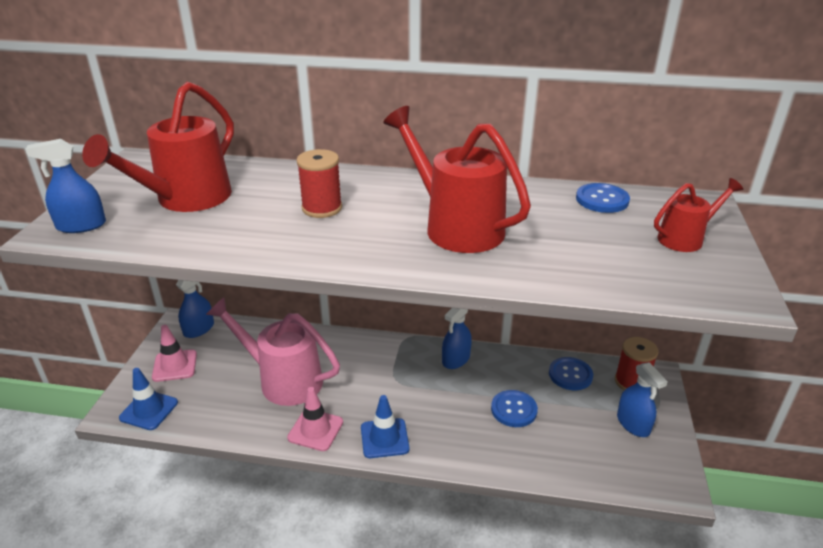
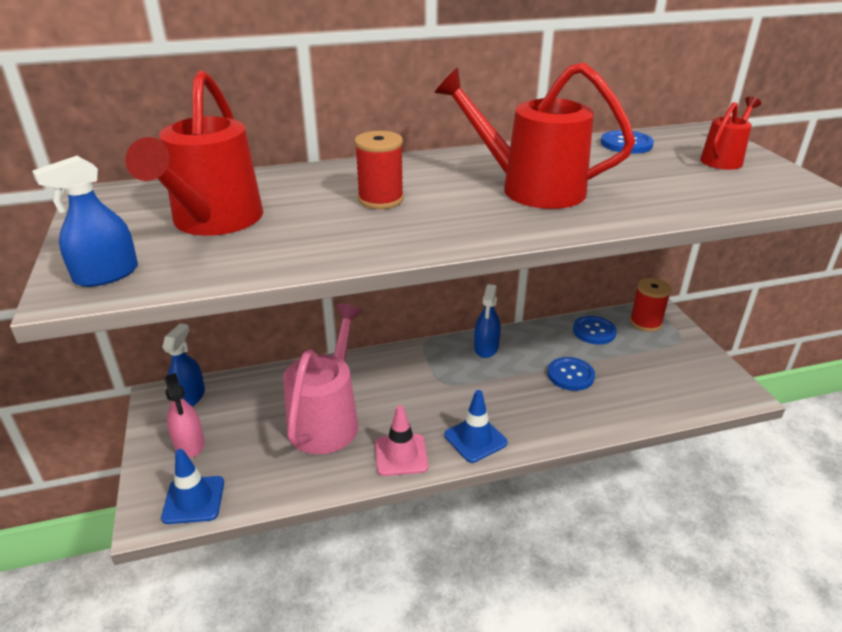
camera: 25 degrees left, 0 degrees up
(175, 366) = (189, 444): pink traffic cone -> pink spray bottle
(282, 380) = (328, 419): pink watering can -> pink watering can turned 105 degrees clockwise
(633, 424) = (673, 355): blue spray bottle -> none

